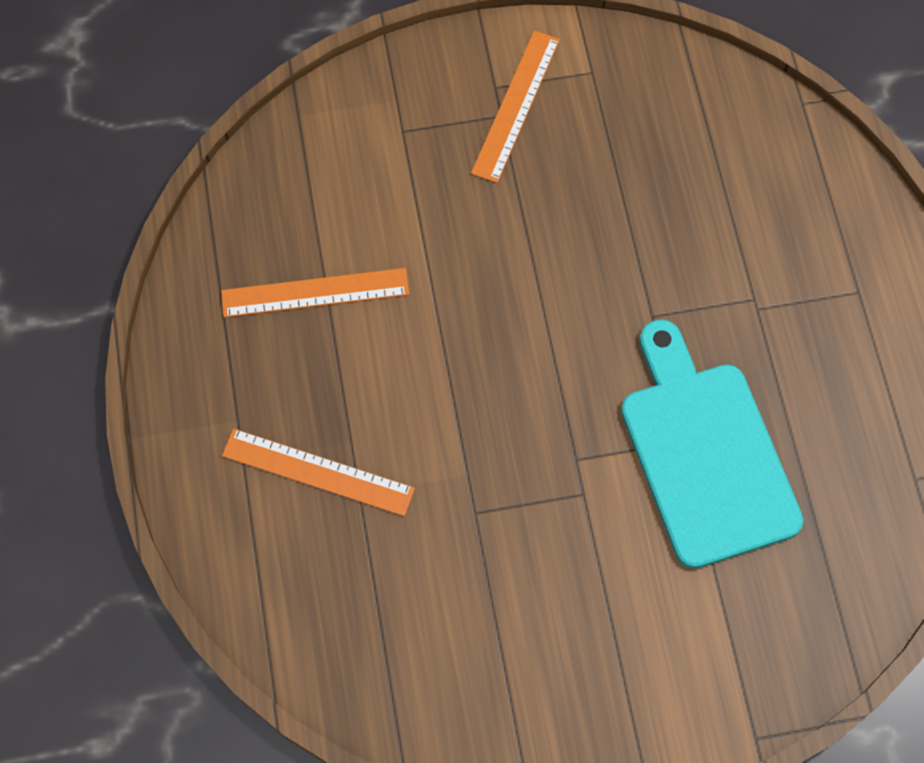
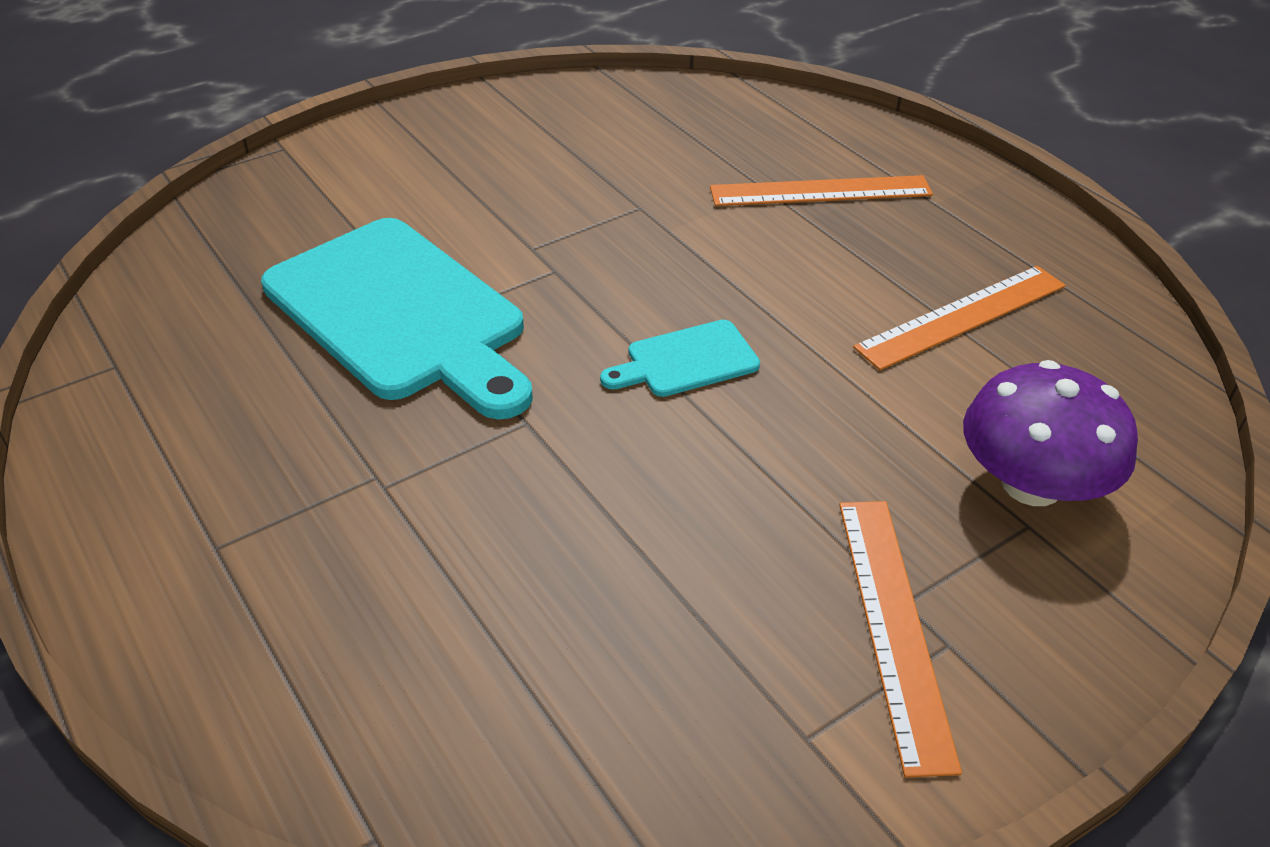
camera: 155 degrees right, 25 degrees down
(379, 153) = (1031, 484): none -> purple mushroom
(526, 327) = (686, 361): none -> turquoise cutting board

